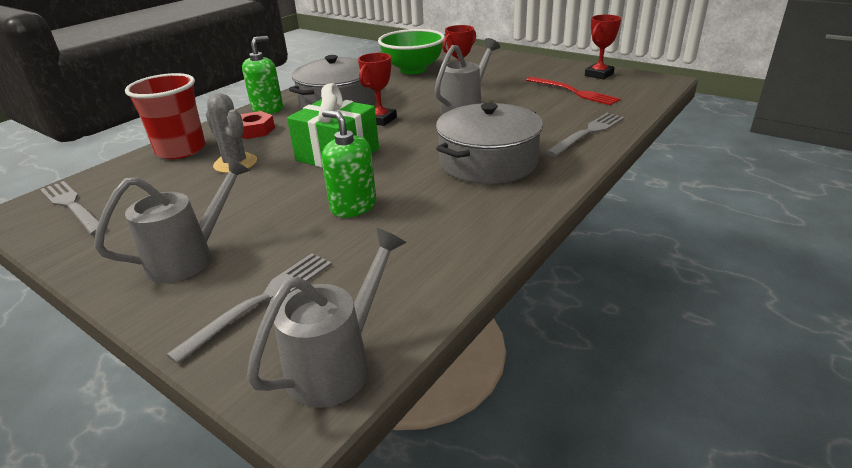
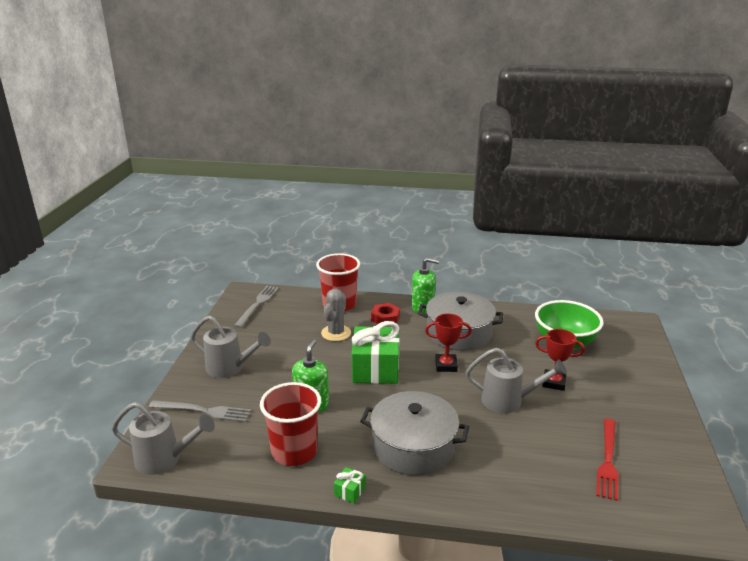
camera: 60 degrees right, 5 degrees down
(430, 236) = (294, 451): none -> red cup
(530, 212) = (350, 491): none -> green gift
(588, 133) = (513, 493): grey fork -> none
(599, 74) = (678, 469): red trophy -> none

